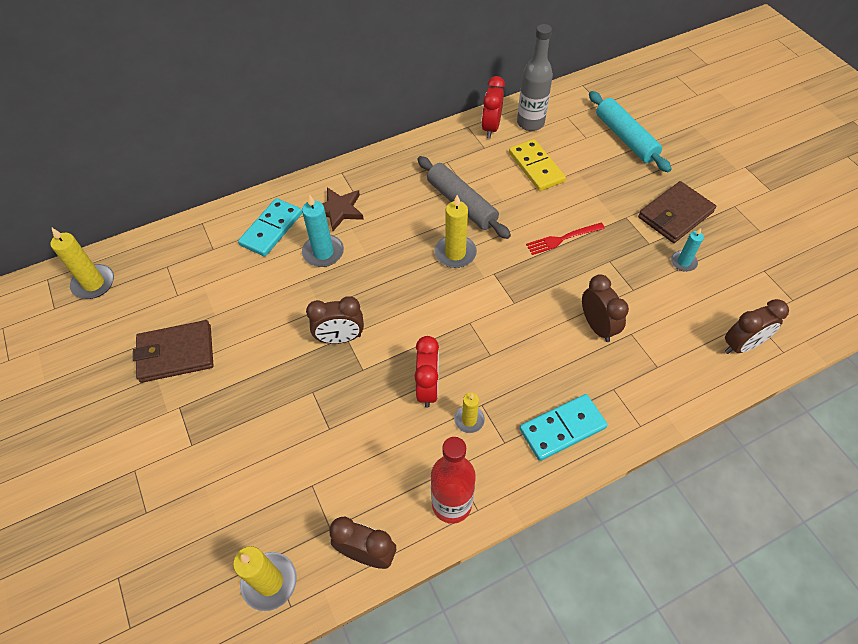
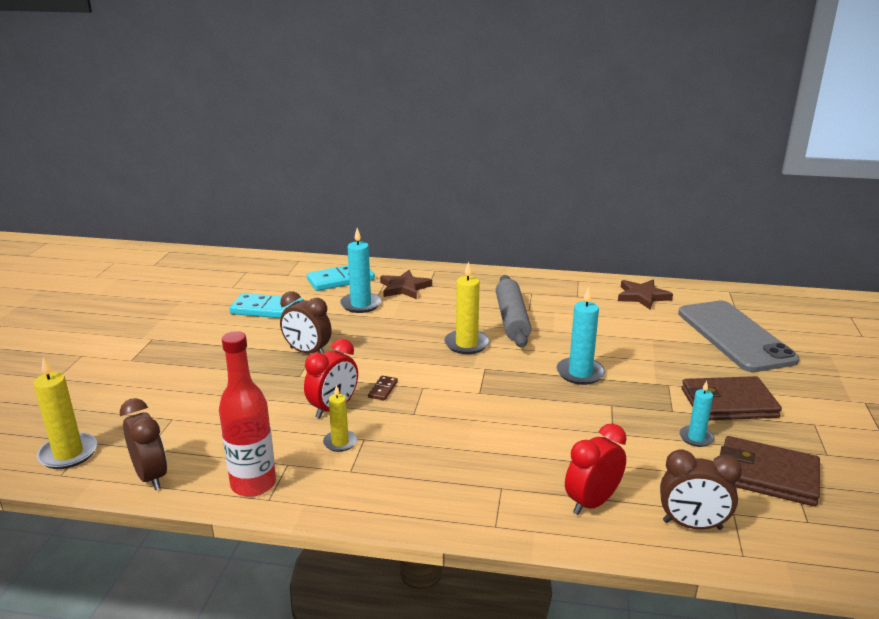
camera: 35 degrees right, 30 degrees down
(94, 283) = (191, 263): yellow candle -> none
(176, 353) = (189, 313): brown wallet -> brown wallet (767, 475)
(443, 344) = (383, 389): none -> brown domino
(491, 128) = (599, 287): red clock -> red clock (592, 502)
(530, 123) = (642, 296): grey bottle -> brown star
(536, 167) = (613, 323): yellow domino -> none
(562, 239) = (580, 373): red fork -> turquoise candle
(562, 428) = (414, 488): turquoise domino -> turquoise domino (267, 309)
(597, 326) = (540, 440): brown clock -> none
(625, 138) = (734, 336): turquoise rolling pin -> grey phone

